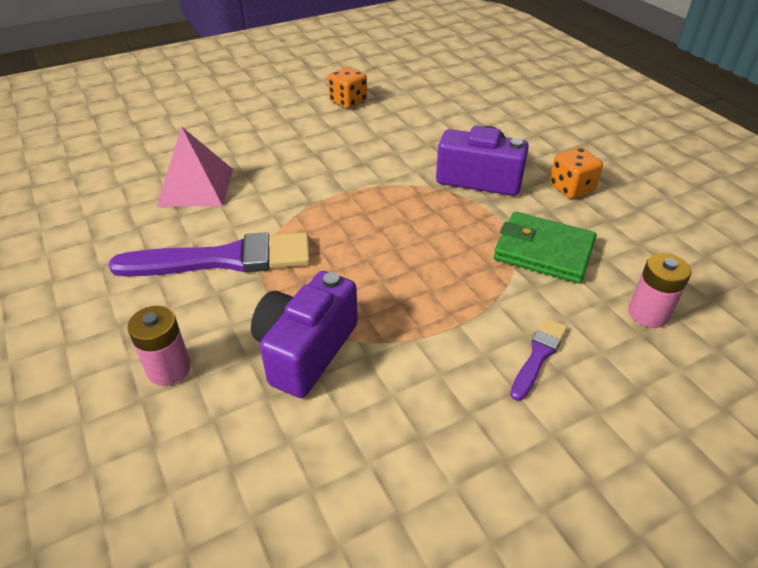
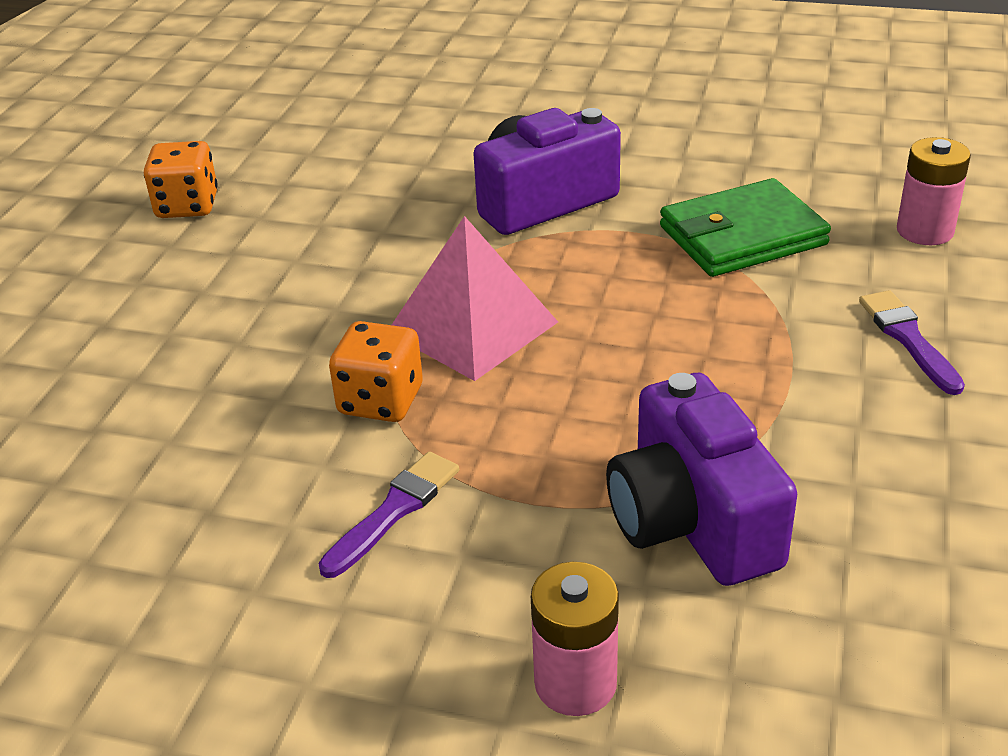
camera: 45 degrees left, 5 degrees down
(196, 187) = (159, 458): pink pyramid -> pink pyramid (472, 327)
(224, 259) = (394, 511): purple brush -> purple brush, size x0.48
(571, 188) = (657, 152): orange dice -> orange dice (380, 400)

